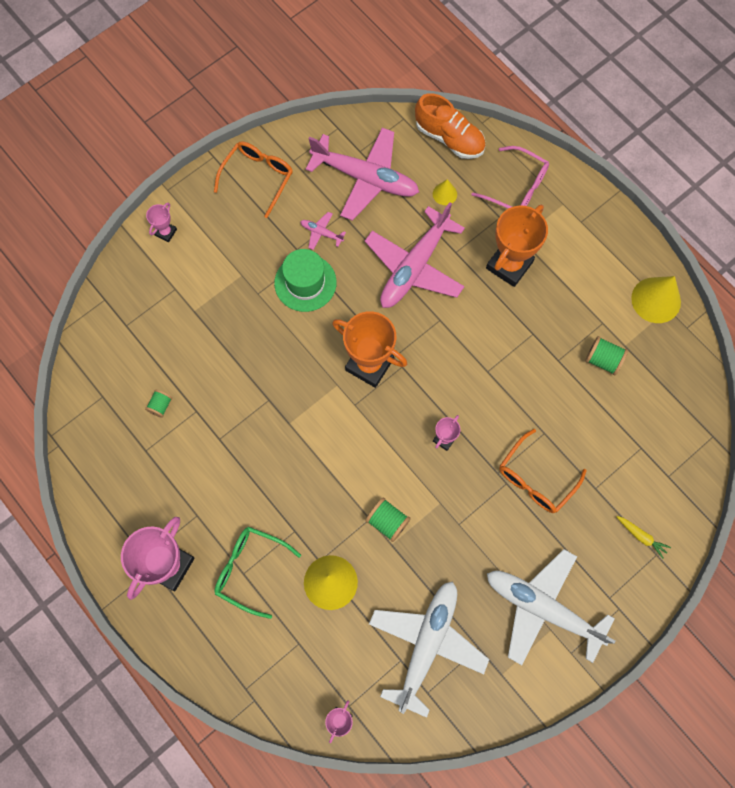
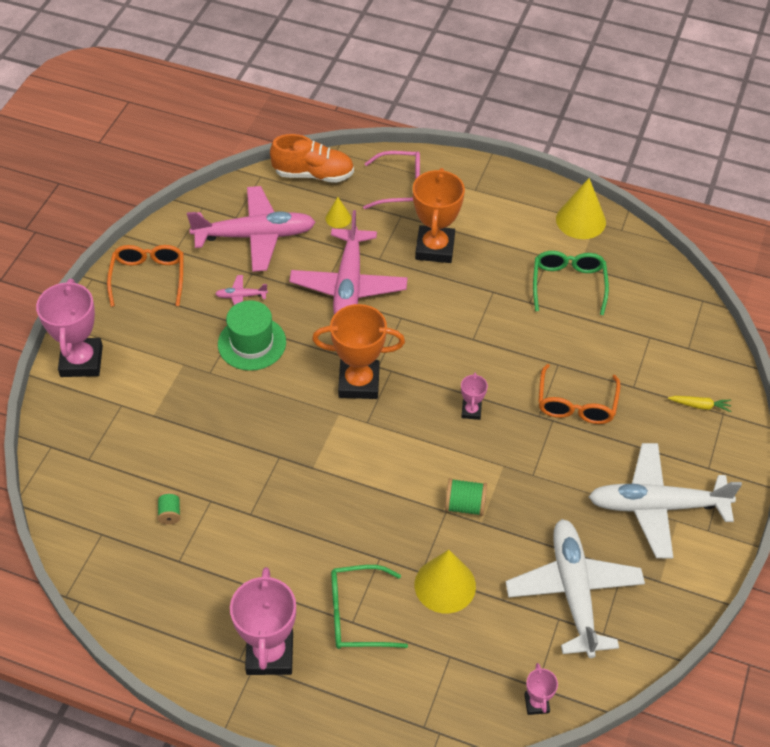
camera: 30 degrees left, 20 degrees down
(165, 232) = (81, 361): pink trophy -> pink trophy, size x2.09
(603, 360) = (568, 285): green spool -> green glasses

